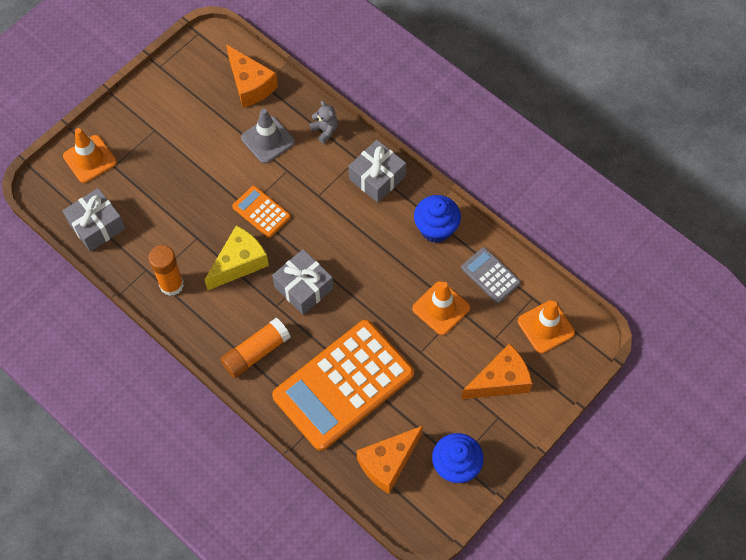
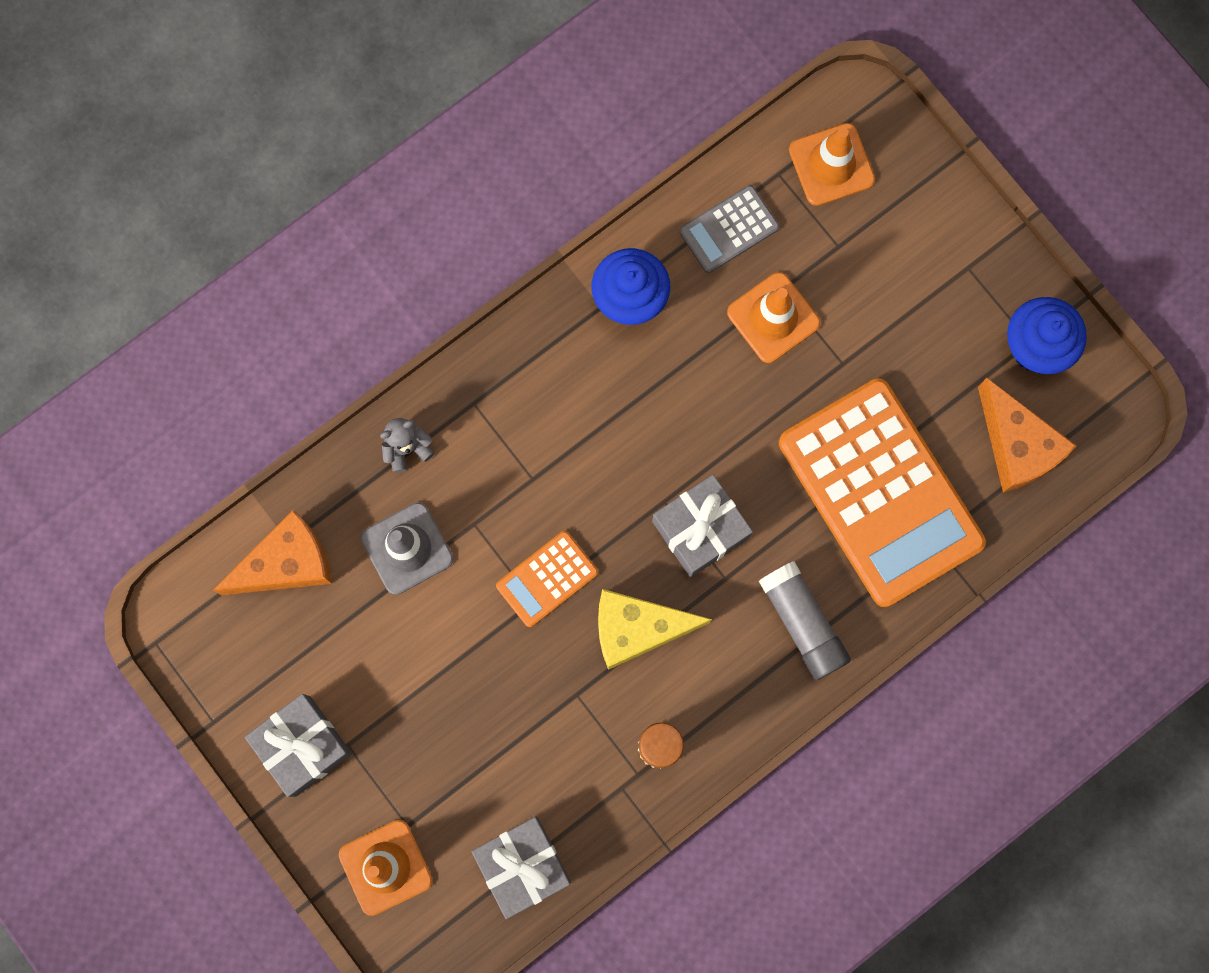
camera: 80 degrees left, 15 degrees up
(239, 263) = (637, 629): yellow cheese -> yellow cheese turned 60 degrees counterclockwise
(256, 352) = (802, 623): orange glue stick -> grey glue stick
(377, 177) = (517, 376): grey gift -> grey gift (302, 746)
(500, 380) = (909, 252): orange cheese -> none

